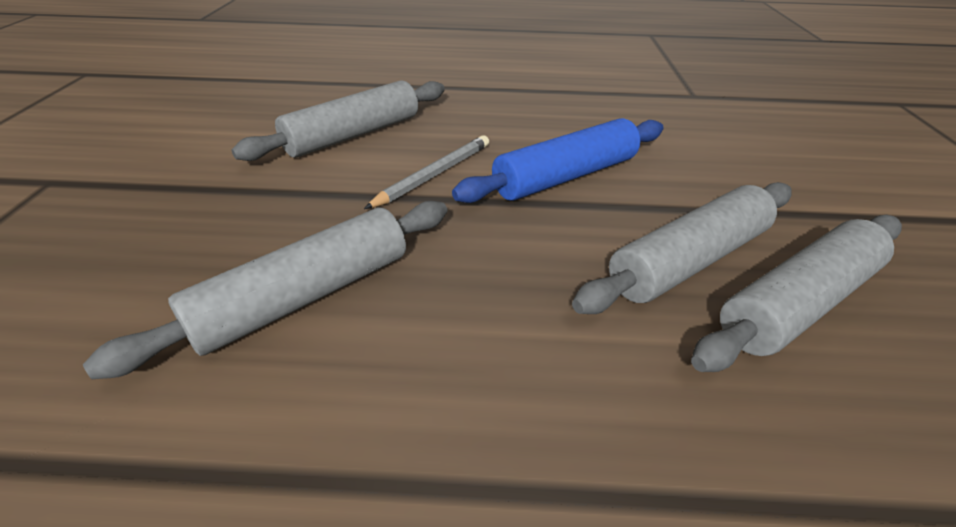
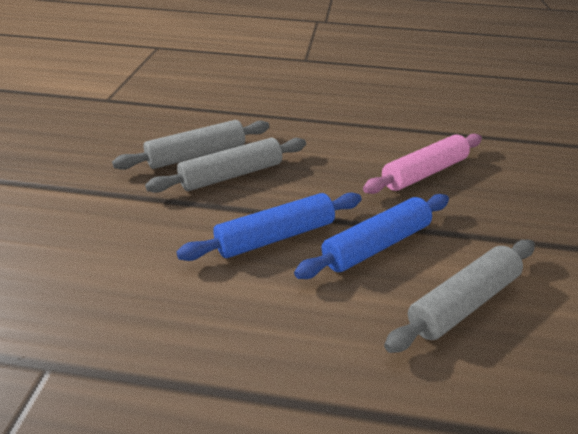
camera: 175 degrees left, 0 degrees up
(305, 296) = (423, 173): grey rolling pin -> pink rolling pin
(434, 175) = (376, 245): grey pencil -> blue rolling pin

